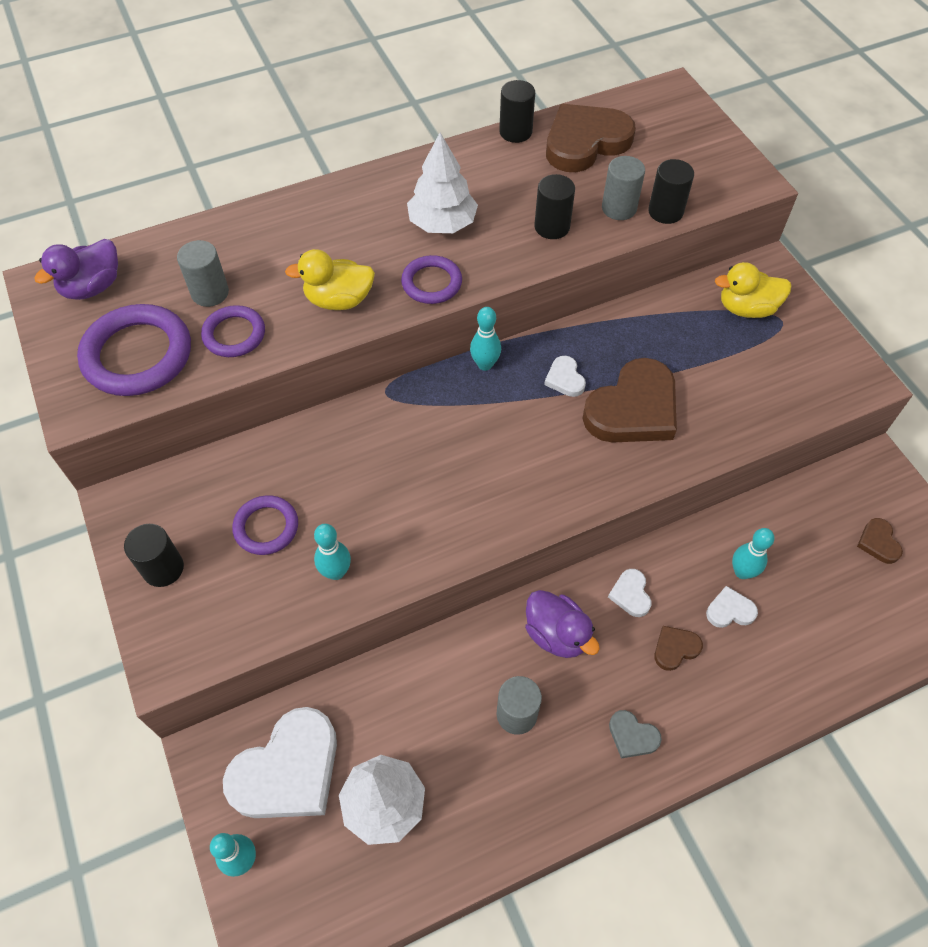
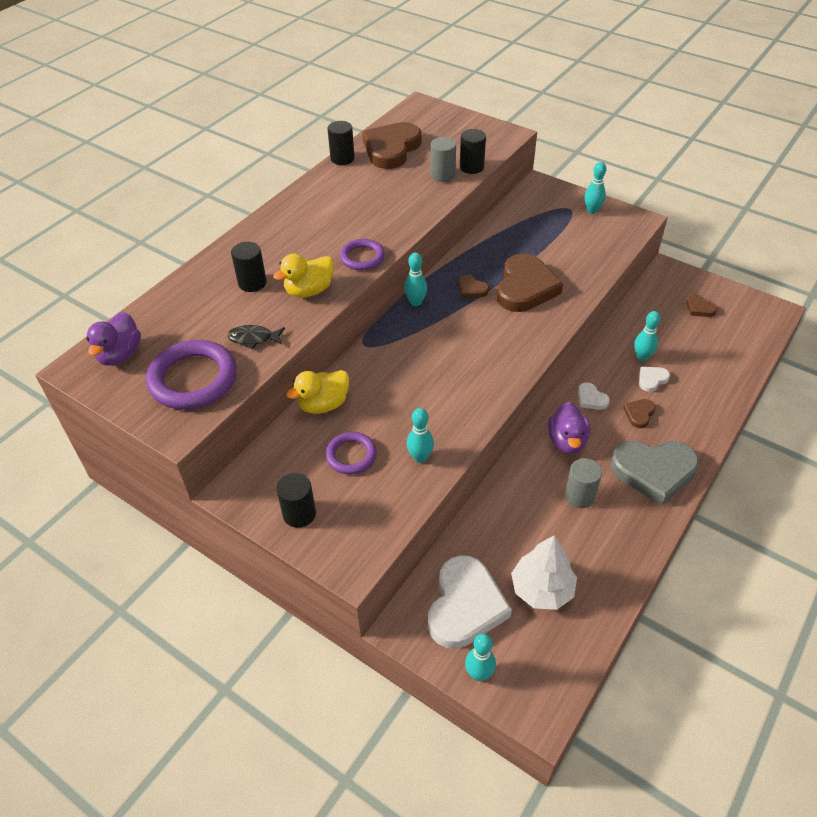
camera: 30 degrees left, 10 degrees down
(210, 293) = (213, 322): grey cylinder -> none
(234, 334) = (253, 338): purple ring -> black fish
(442, 223) = (340, 223): white tree -> none
(552, 227) = (411, 199): black cylinder -> black cylinder (252, 283)
(557, 634) = (567, 441): purple duck -> purple duck turned 75 degrees clockwise
(565, 379) = (471, 289): white heart -> brown heart
(632, 736) = (654, 471): grey heart -> grey heart, size x2.23
(746, 308) = (545, 210): yellow duck -> yellow duck (323, 404)
(811, 337) = (592, 210): none -> turquoise bowling pin

